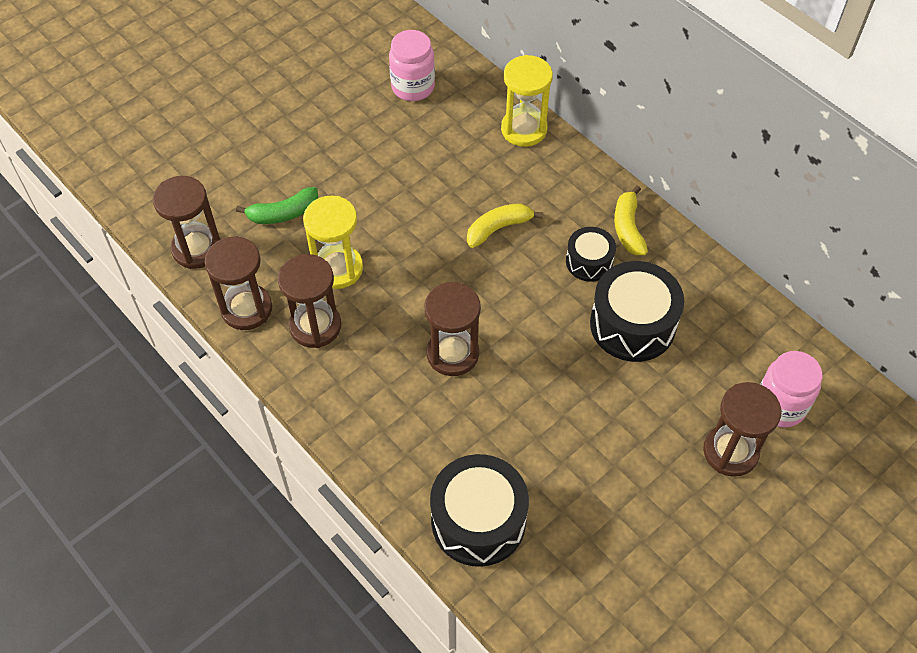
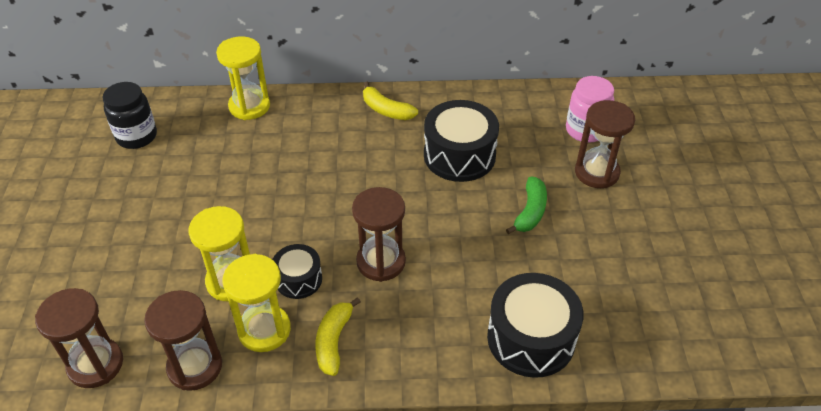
camera: 50 degrees left, 10 degrees down
(283, 213) = (139, 283): green banana -> green banana (530, 212)
(315, 326) = (264, 330): brown hourglass -> yellow hourglass
(413, 87) = (137, 136): pink jar -> black jar
(498, 228) = (309, 170): yellow banana -> yellow banana (333, 341)
(589, 262) = (389, 144): black drum -> black drum (298, 279)

